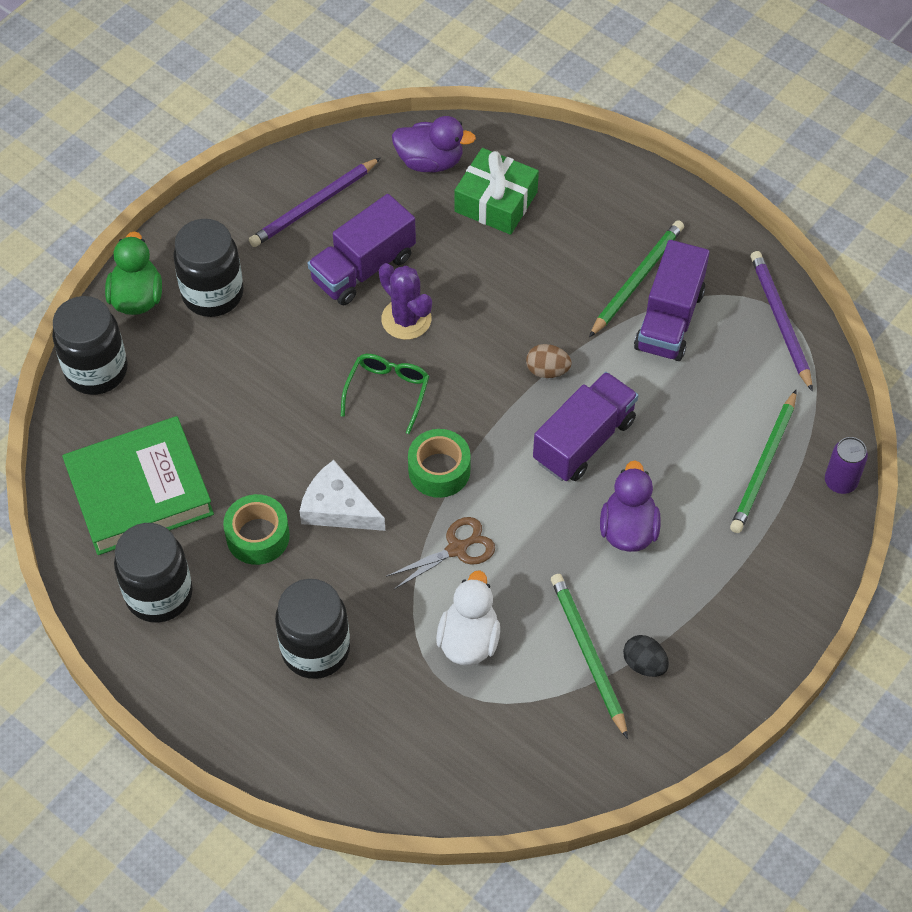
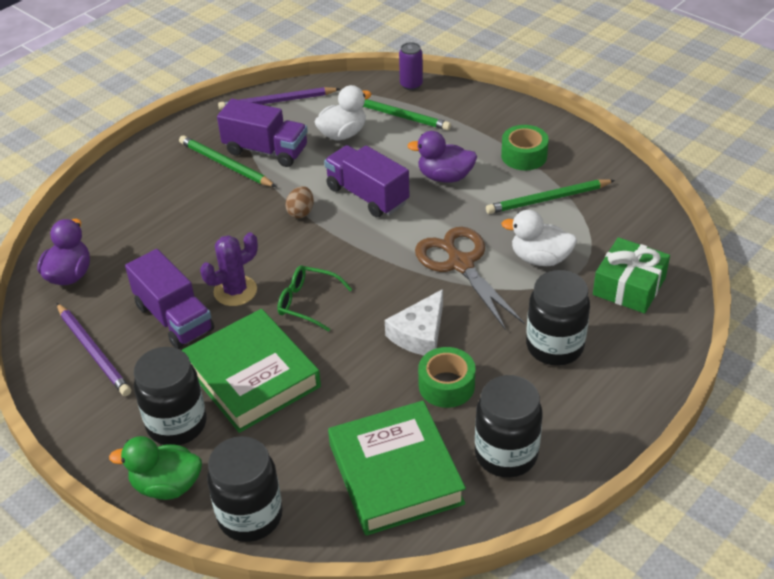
camera: 85 degrees left, 15 degrees down
(276, 351) = (252, 376): none -> green book
(439, 470) = (387, 273): green tape -> green tape (524, 156)
(457, 549) = (460, 264): brown scissors -> brown scissors, size x1.66
(496, 202) = (127, 236): green gift -> green gift (629, 286)
(644, 664) = (553, 174): black egg -> none
(713, 404) = (343, 134): none -> white duck

